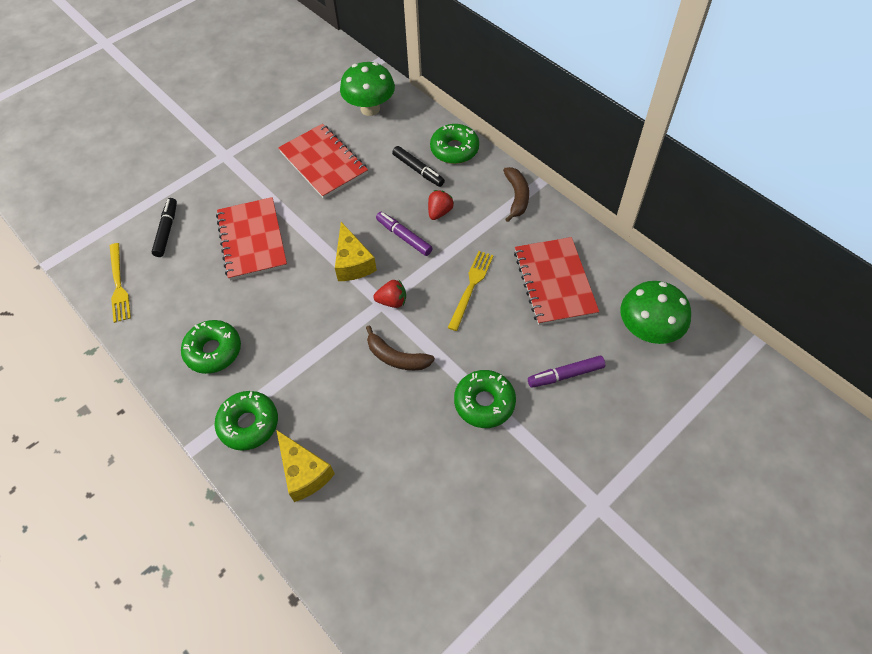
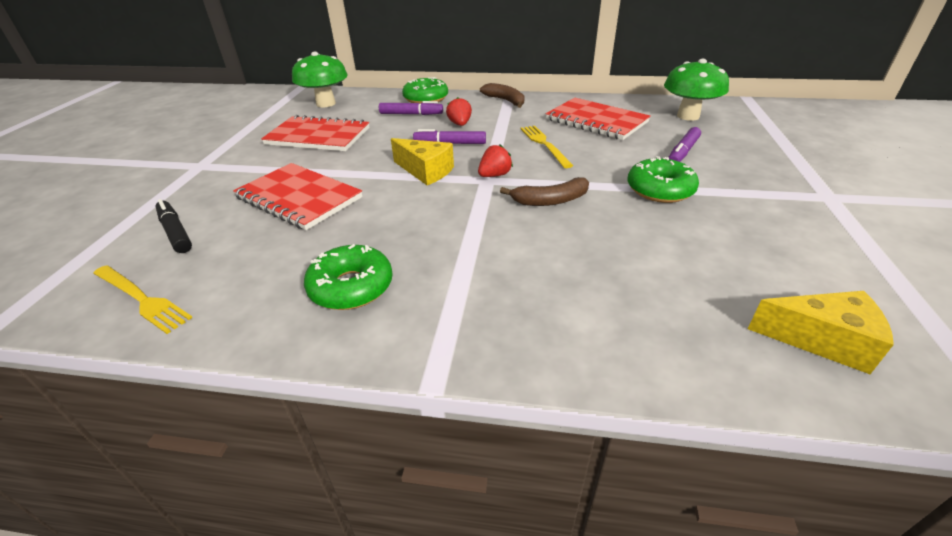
camera: 40 degrees left, 20 degrees down
(249, 424) = (476, 319): green donut -> none
(304, 472) = (595, 318): yellow cheese -> yellow cheese (821, 340)
(418, 170) = (411, 114): black marker -> purple marker

